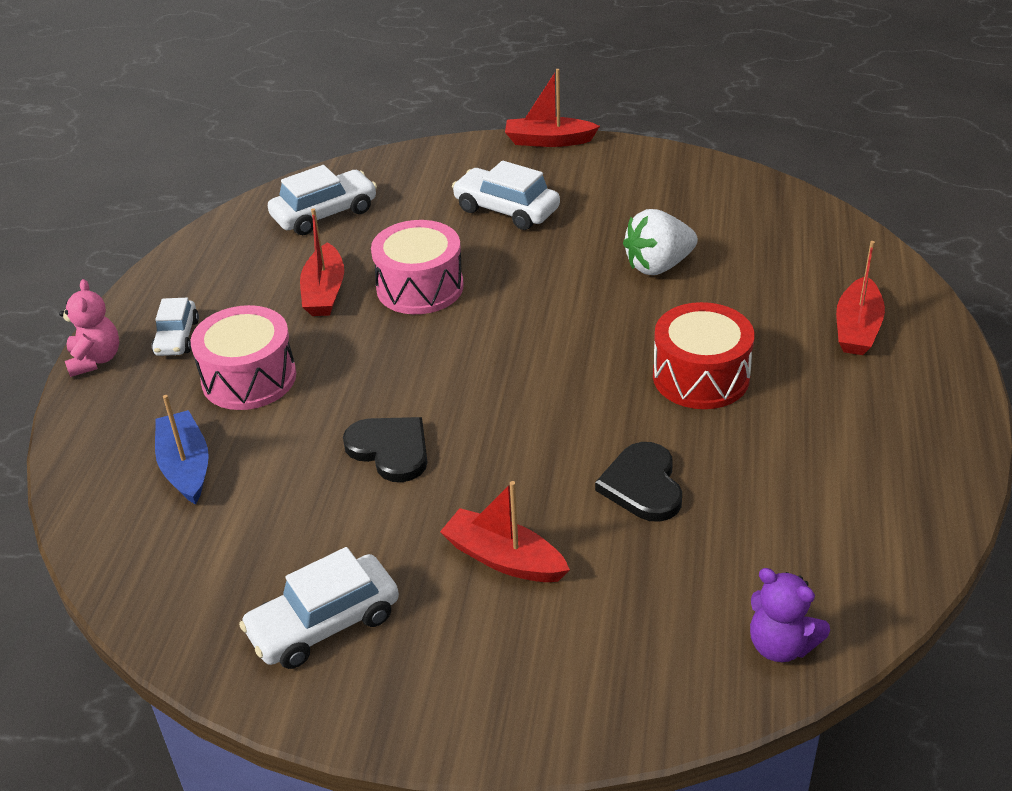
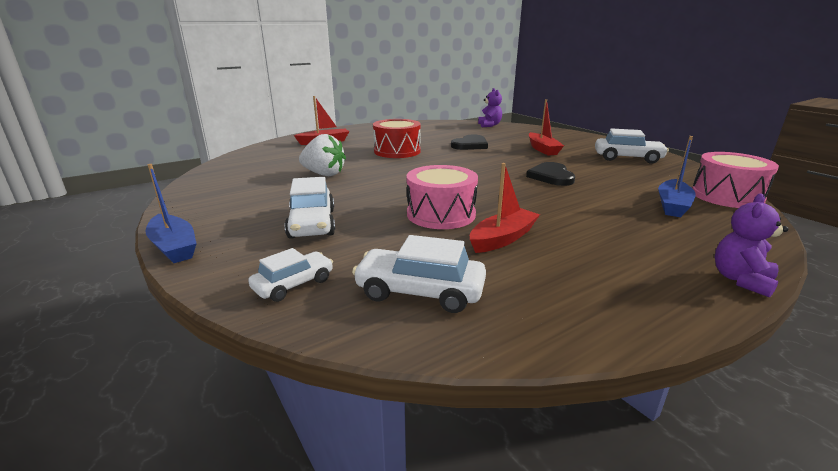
camera: 135 degrees left, 15 degrees down
(95, 360) = (741, 280): pink teddy bear -> purple teddy bear
(177, 337) = (650, 263): white car -> white car (293, 284)
(249, 378) = (605, 221): pink drum -> pink drum (726, 196)
(548, 141) = (174, 247): red boat -> blue boat

